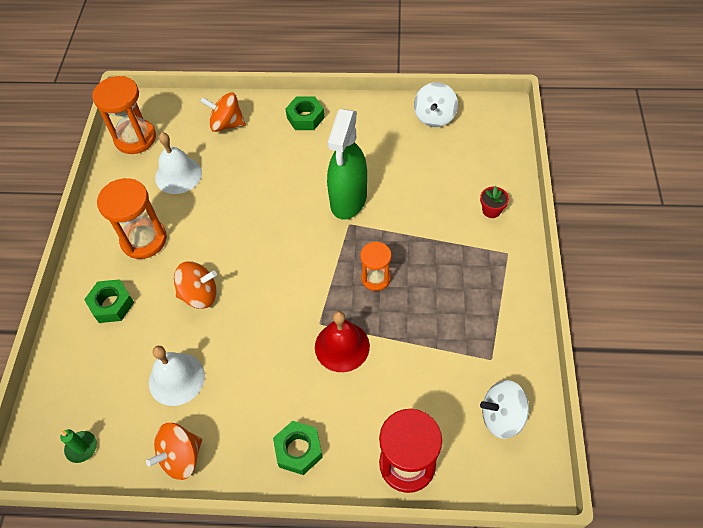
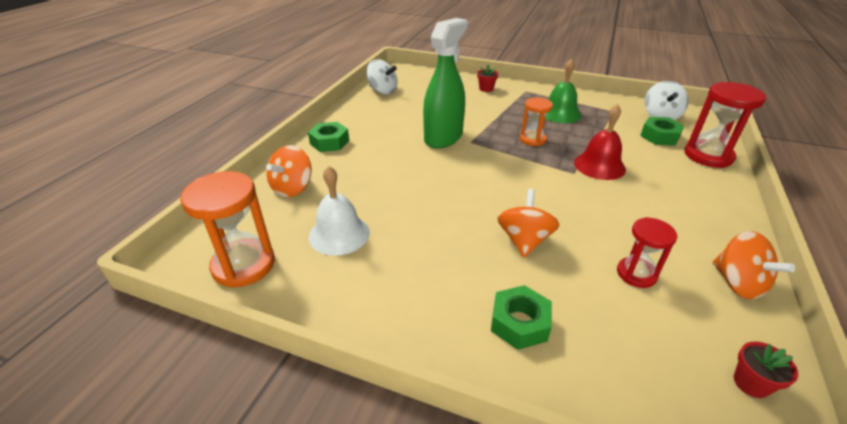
camera: 75 degrees left, 20 degrees down
(81, 447) = (751, 383): green candle -> red flower pot
(144, 240) = (424, 277): orange hourglass -> none
(176, 379) = (636, 274): white bell -> red hourglass
(298, 450) = (708, 204): green nut -> green nut (659, 136)
(348, 199) = (443, 138): green spray bottle -> green spray bottle turned 90 degrees counterclockwise
(456, 298) = (560, 113): none -> green bell

